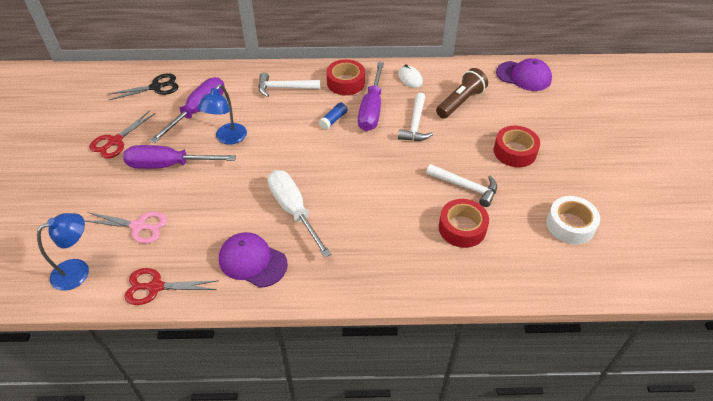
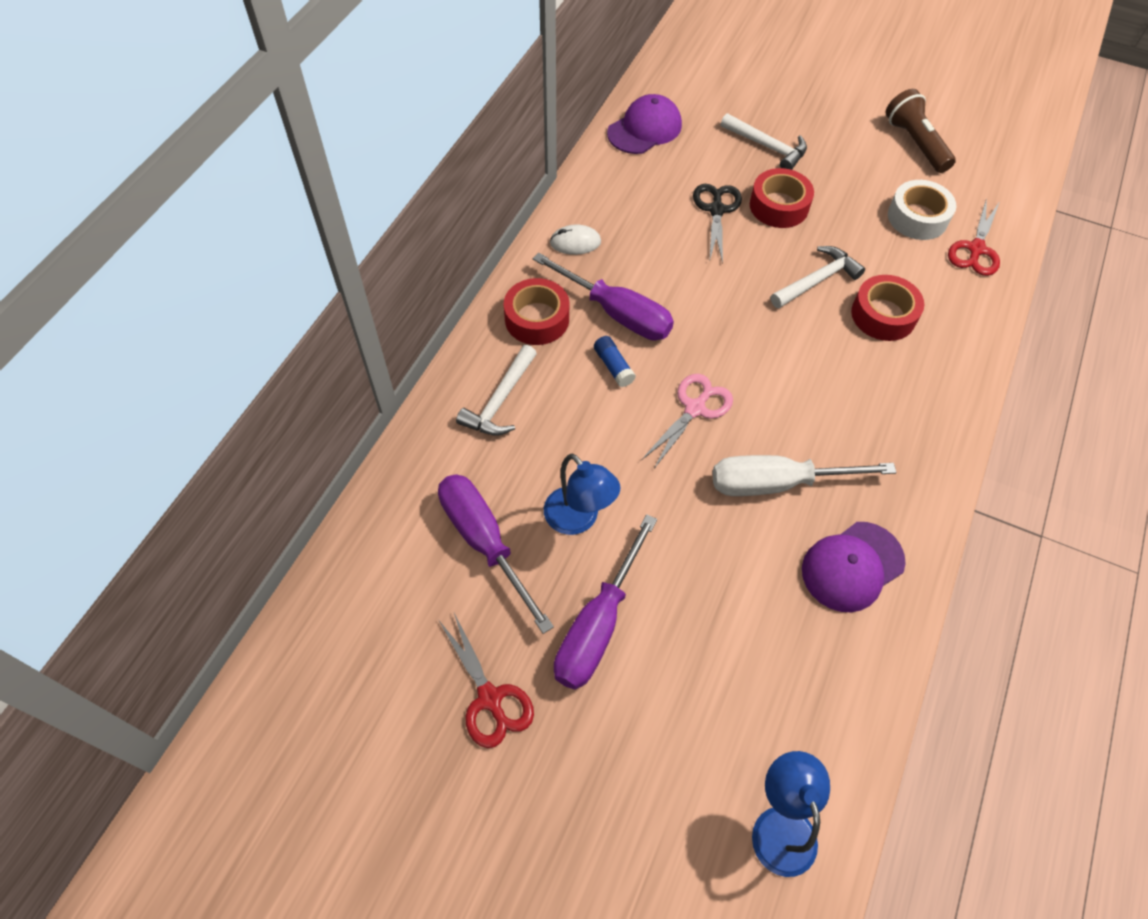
camera: 65 degrees left, 10 degrees up
(139, 226) = (721, 706): pink scissors -> pink scissors (695, 408)
(155, 287) = (854, 712): red scissors -> red scissors (976, 250)
(156, 87) = (374, 591): black scissors -> black scissors (716, 209)
(415, 124) = (675, 278): white hammer -> white hammer (767, 147)
(460, 102) = (658, 213): brown flashlight -> brown flashlight (915, 143)

